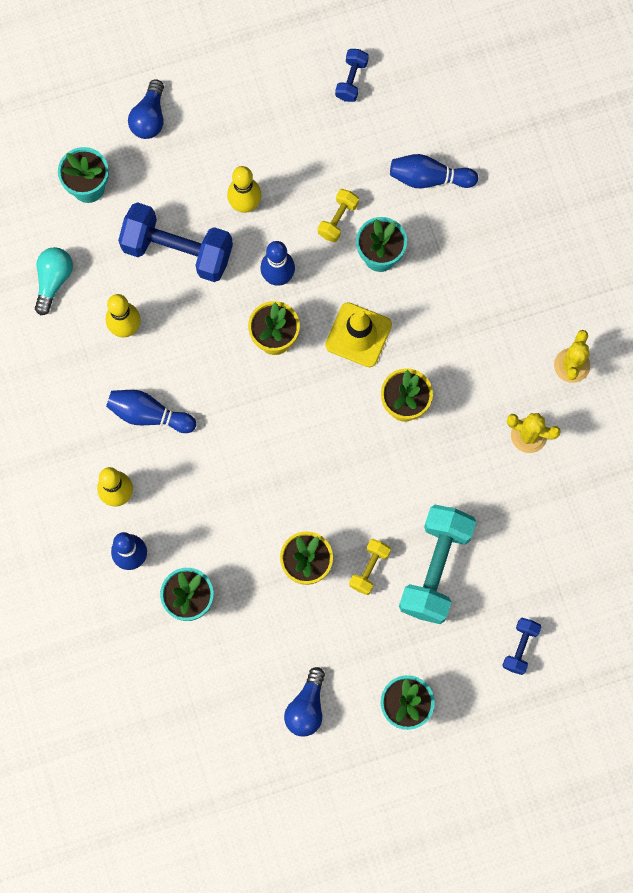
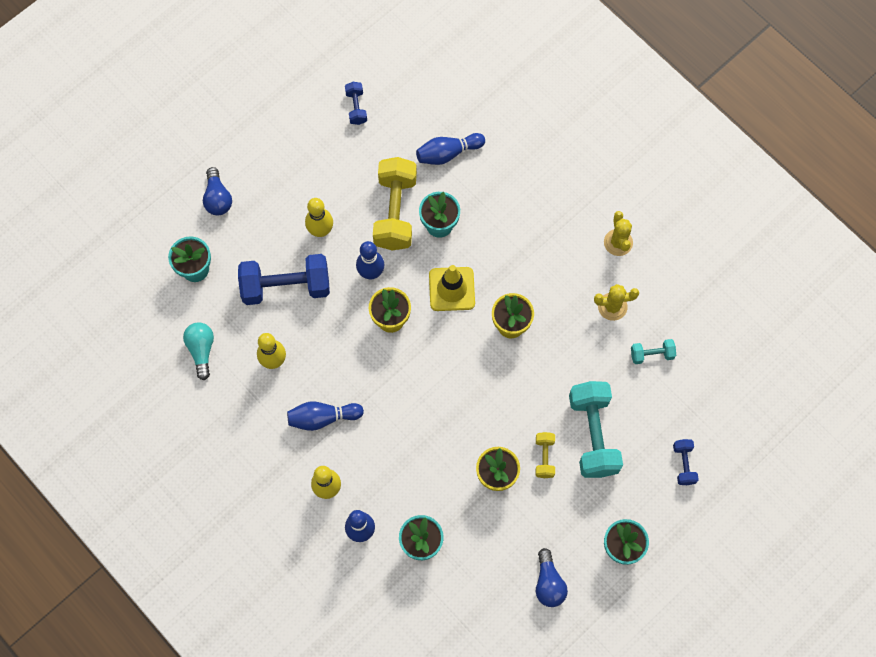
camera: 25 degrees left, 5 degrees down
(338, 219) = (395, 212): yellow dumbbell -> yellow dumbbell, size x2.09
(546, 509) = (651, 354): none -> turquoise dumbbell

